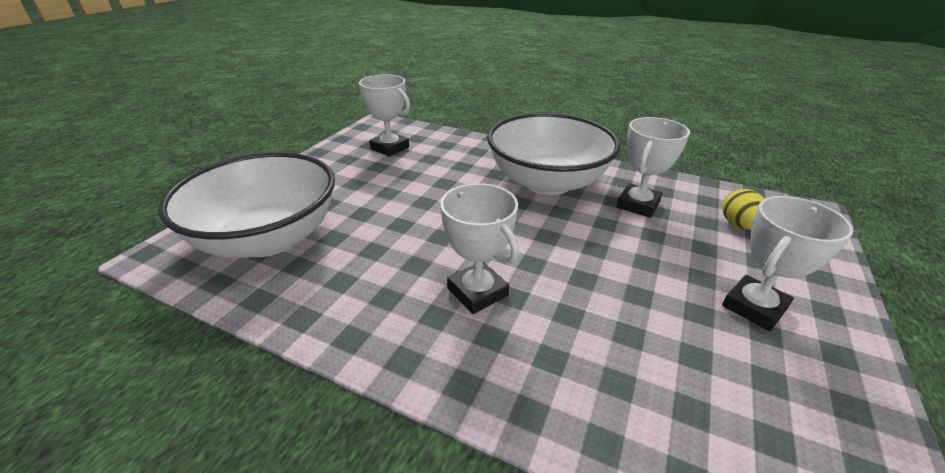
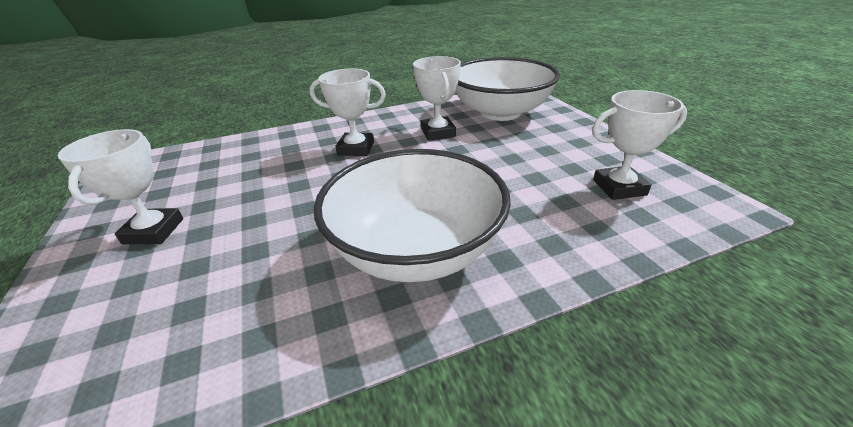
camera: 135 degrees right, 0 degrees up
(638, 205) = (287, 283): white trophy -> white trophy (438, 133)
(738, 225) = (139, 331): yellow egg -> none

